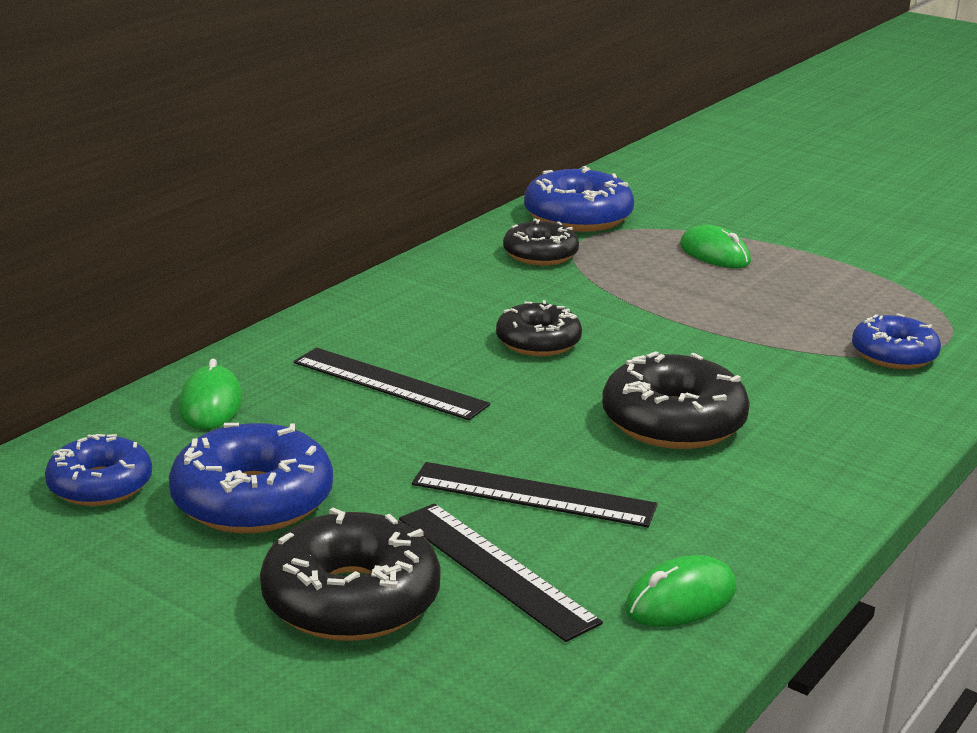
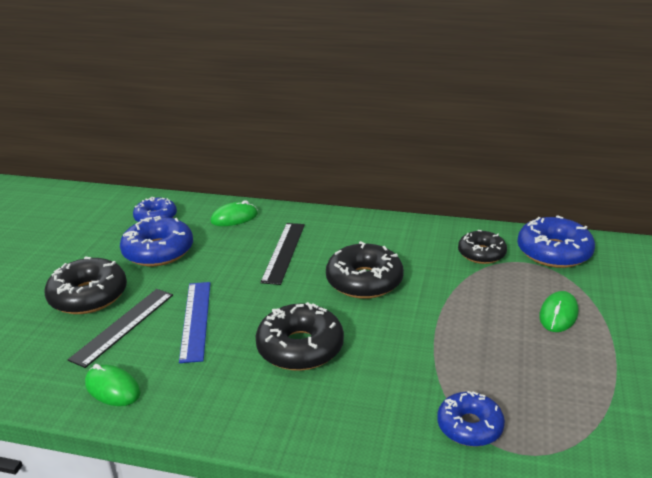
camera: 70 degrees right, 5 degrees up
(533, 495) = (196, 320): black ruler -> blue ruler
(538, 342) = (364, 281): black donut -> black donut, size x1.54

